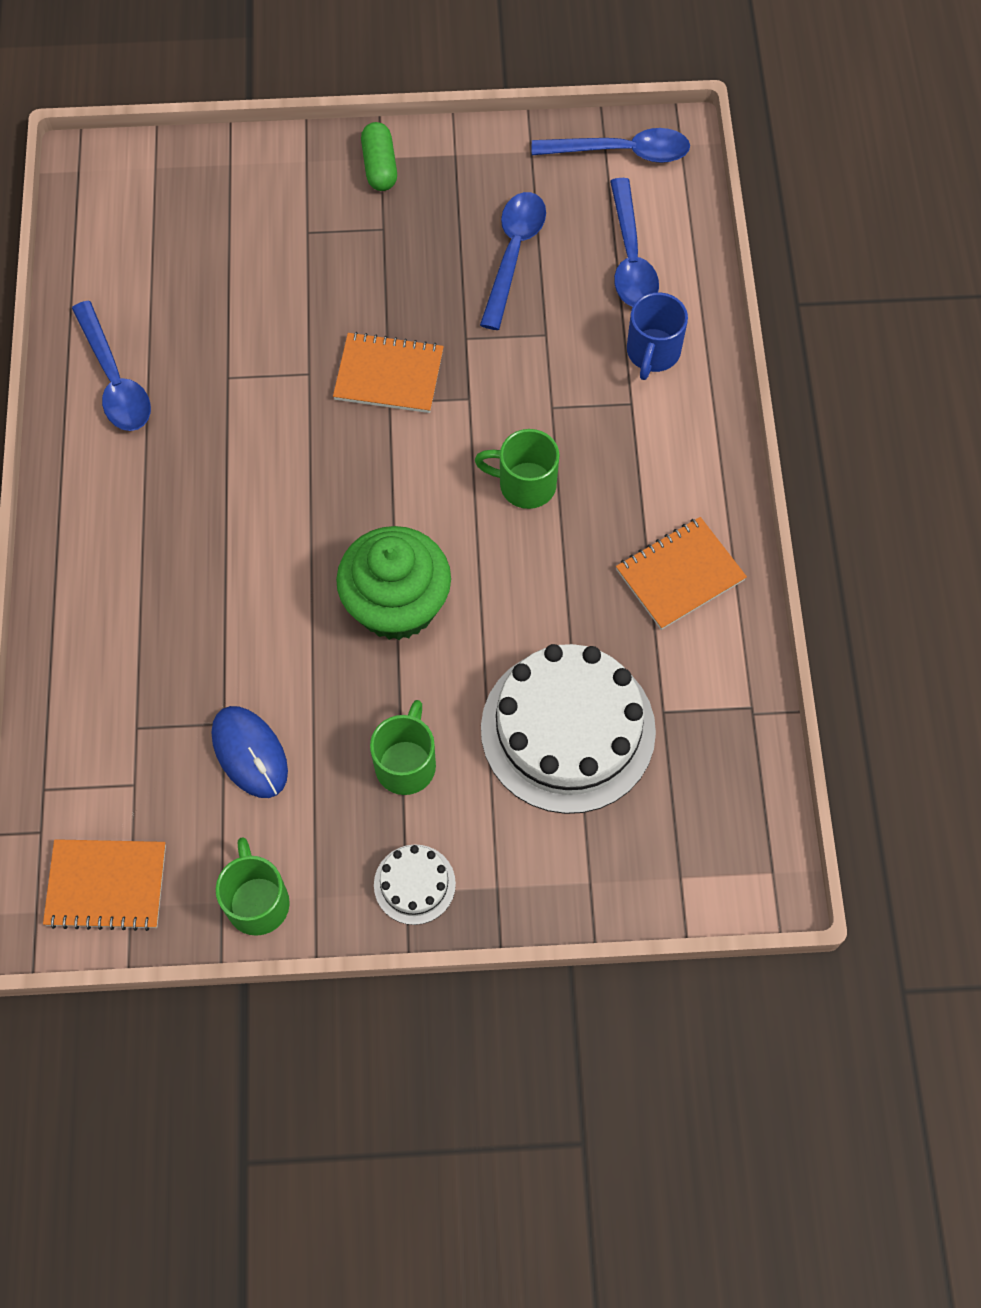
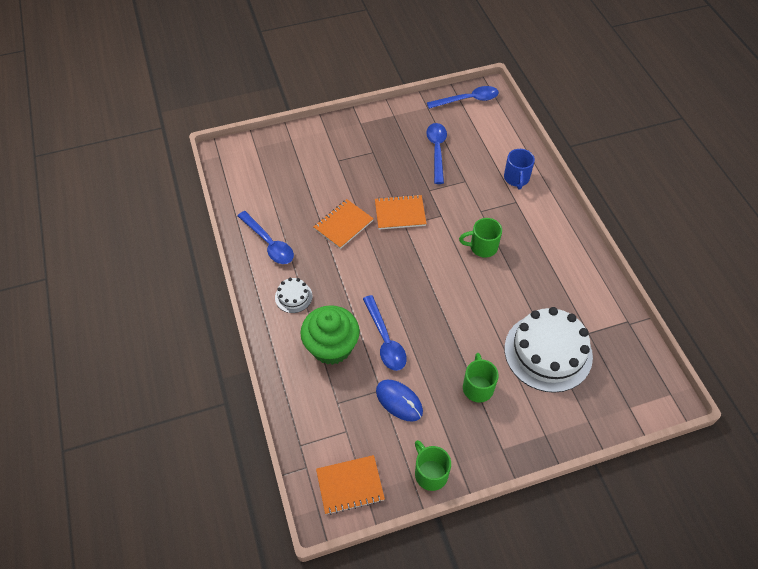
camera: 15 degrees left, 10 degrees down
(380, 166) = (361, 126): green capsule -> none
(397, 604) = (444, 314): green cupcake -> green cupcake (331, 346)
(414, 884) = (505, 444): white cake -> white cake (293, 296)
(630, 257) = (489, 141): blue spoon -> blue spoon (385, 340)
(680, 574) = (569, 270): orange notebook -> orange notebook (343, 225)

